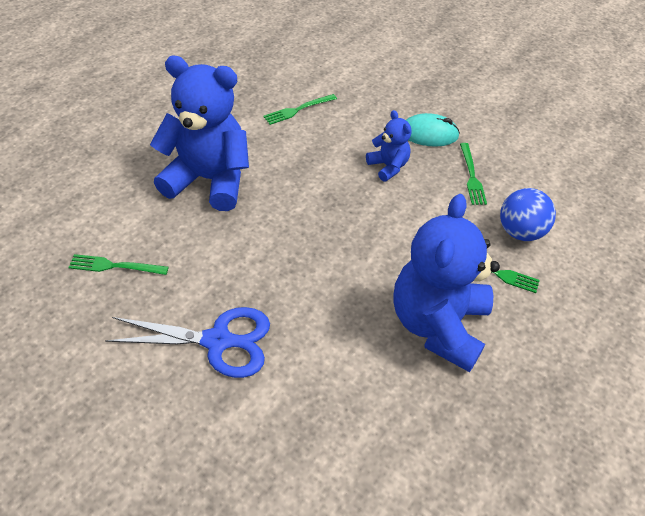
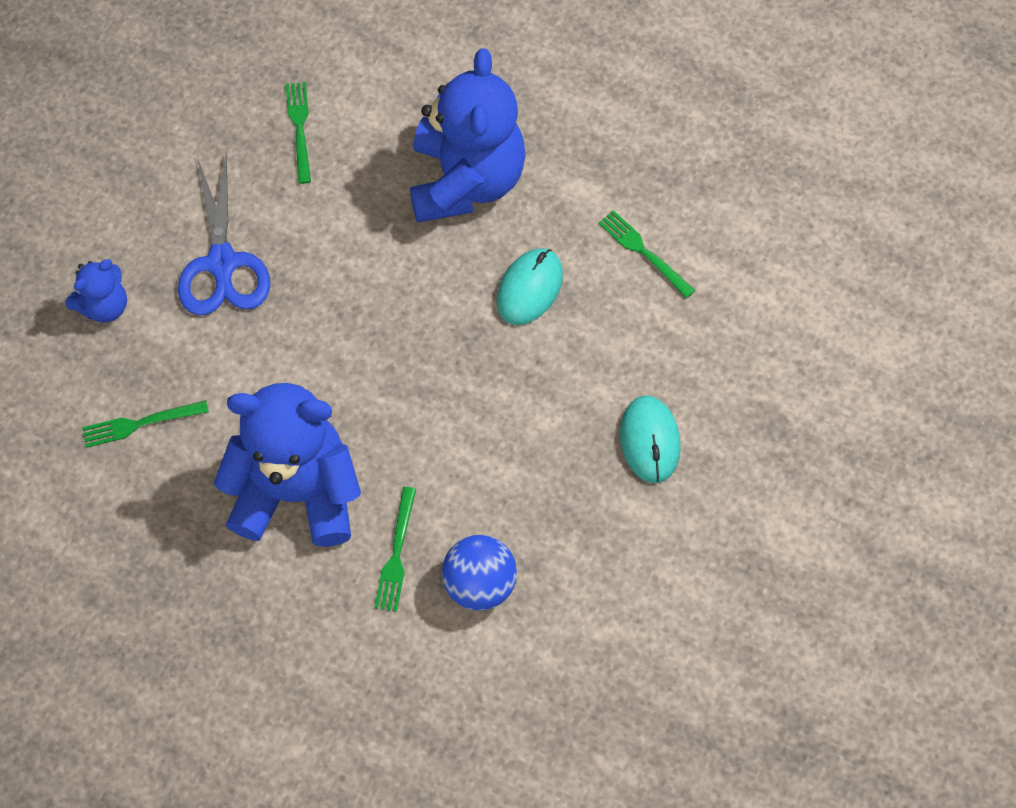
camera: 80 degrees right, 15 degrees up
(306, 165) = (529, 288): none -> turquoise mouse
(388, 166) = (559, 394): blue teddy bear -> blue teddy bear (104, 306)
(472, 177) = (572, 511): green fork -> green fork (139, 424)

